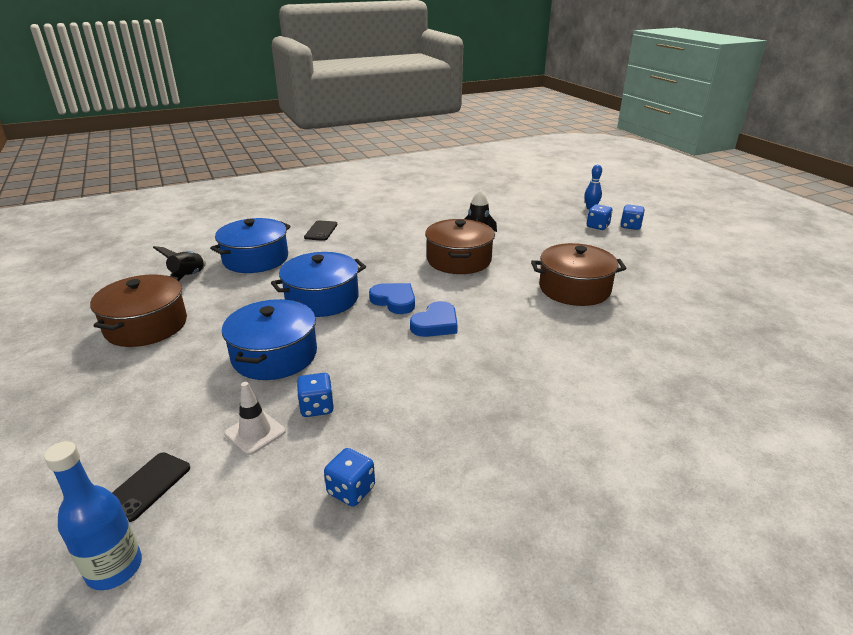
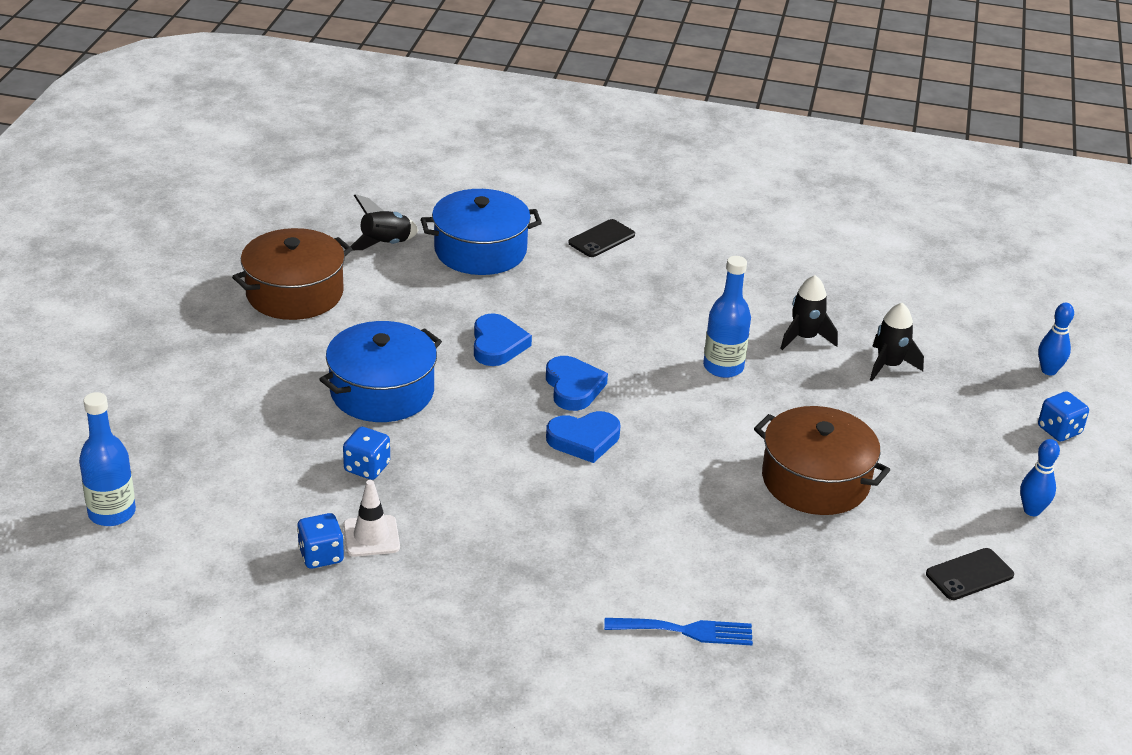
camera: 35 degrees right, 5 degrees up
(147, 486) = (176, 463): black phone -> black phone (969, 574)
(255, 433) = (293, 462): white traffic cone -> white traffic cone (371, 536)
(322, 299) = (497, 345): blue pot -> blue heart
(459, 260) = (723, 367): brown pot -> blue bottle
(529, 230) = (889, 365): none -> black rocket
(597, 226) = (1005, 406): blue dice -> none
(635, 397) = (686, 631): none -> blue fork
(673, 259) = (1032, 510): none -> blue bowling pin

